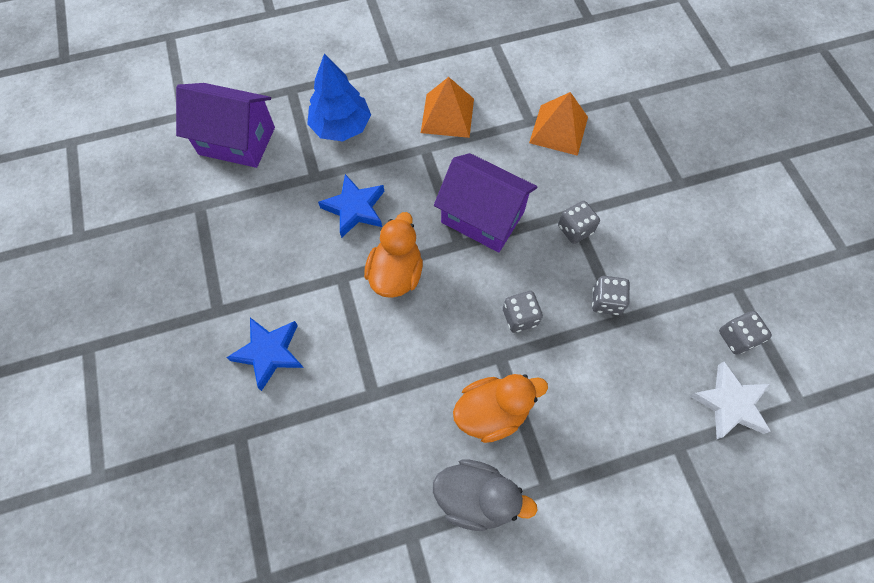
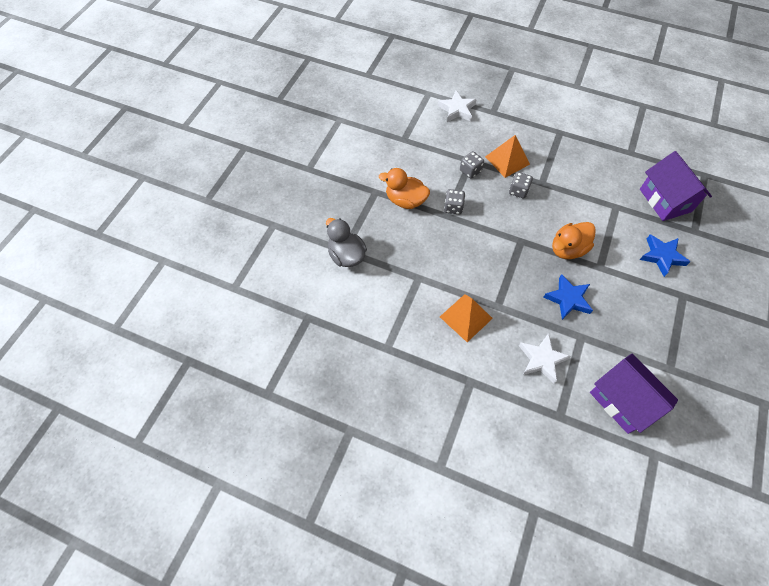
camera: 140 degrees left, 5 degrees down
(341, 126) = (541, 359): blue tree -> white star
(476, 497) = (593, 146): grey duck -> grey duck (346, 255)
(482, 217) = (497, 245): purple house -> purple house (665, 200)
(492, 412) = (563, 167): orange duck -> orange duck (405, 200)
(559, 129) = (407, 261): orange pyramid -> orange pyramid (507, 160)
(736, 337) = (427, 124): grey dice -> none

